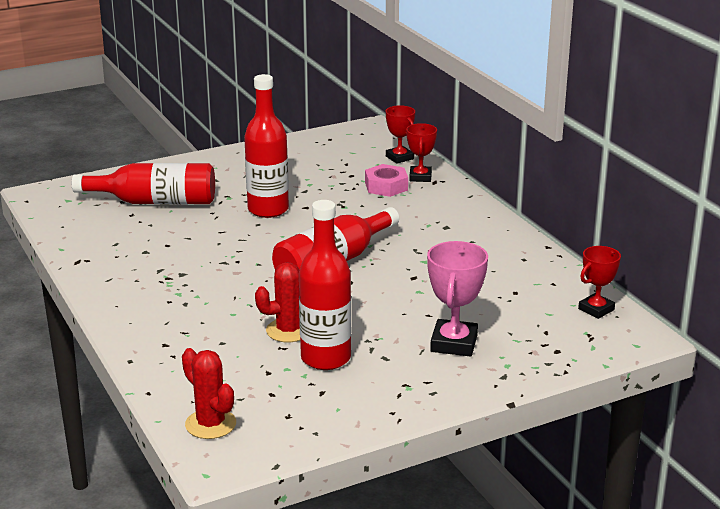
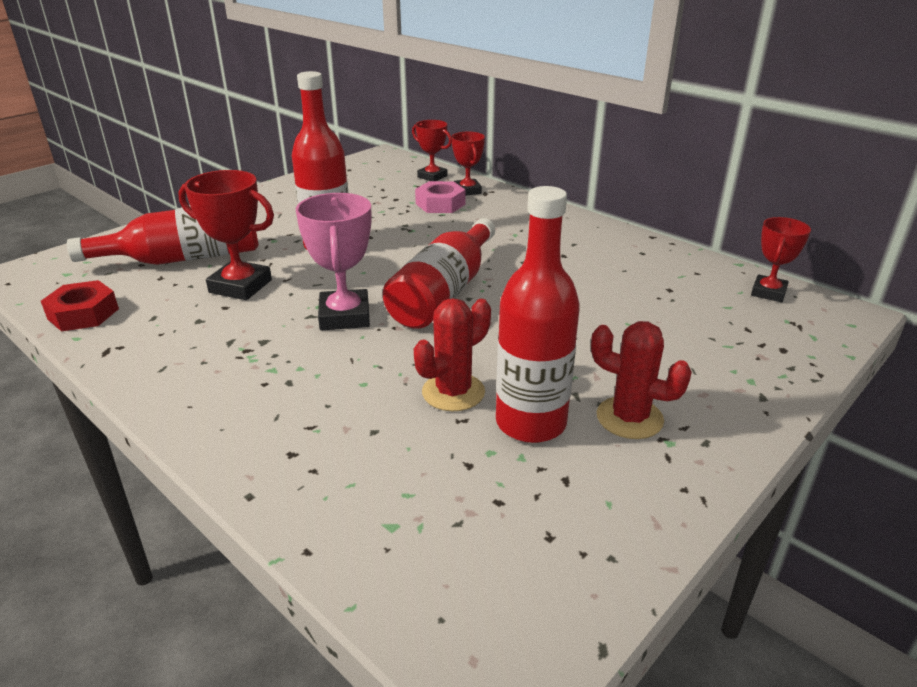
camera: 20 degrees left, 5 degrees up
(70, 233) = (83, 314): none -> red nut
(185, 231) = (240, 286): none -> red trophy
(210, 424) = (443, 589): red cactus -> red cactus (629, 418)
(454, 343) = (665, 365): pink trophy -> pink trophy (344, 316)

